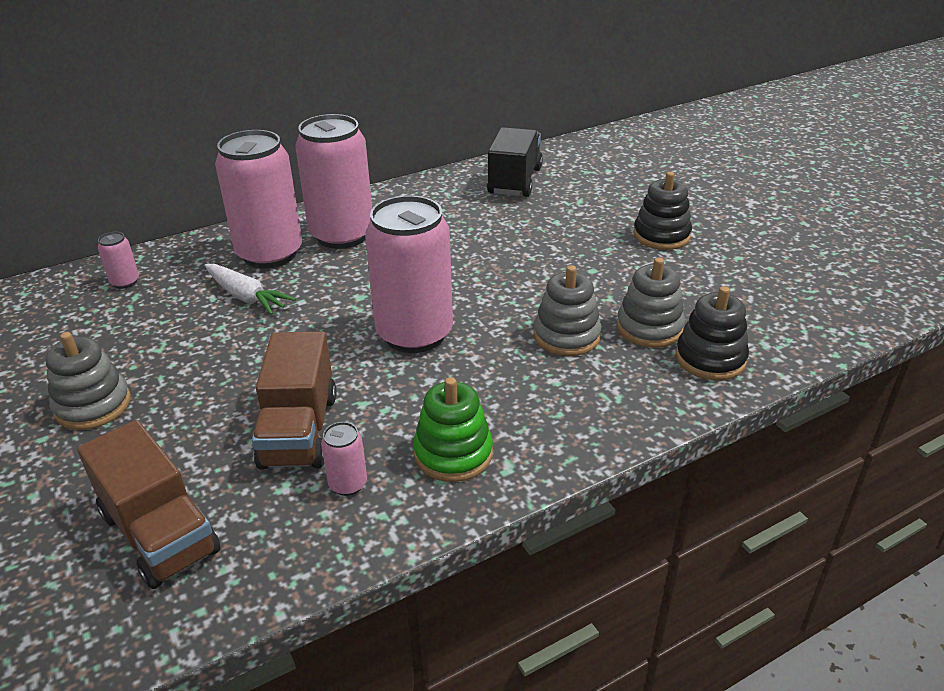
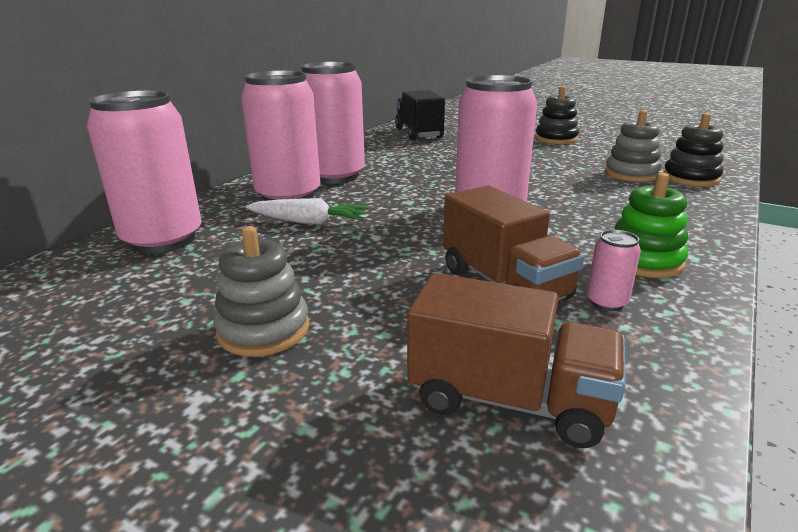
camera: 30 degrees left, 10 degrees down
(125, 282) = (163, 240): pink can -> pink can, size x2.44
(566, 336) = (592, 188): grey stacking toy -> none

